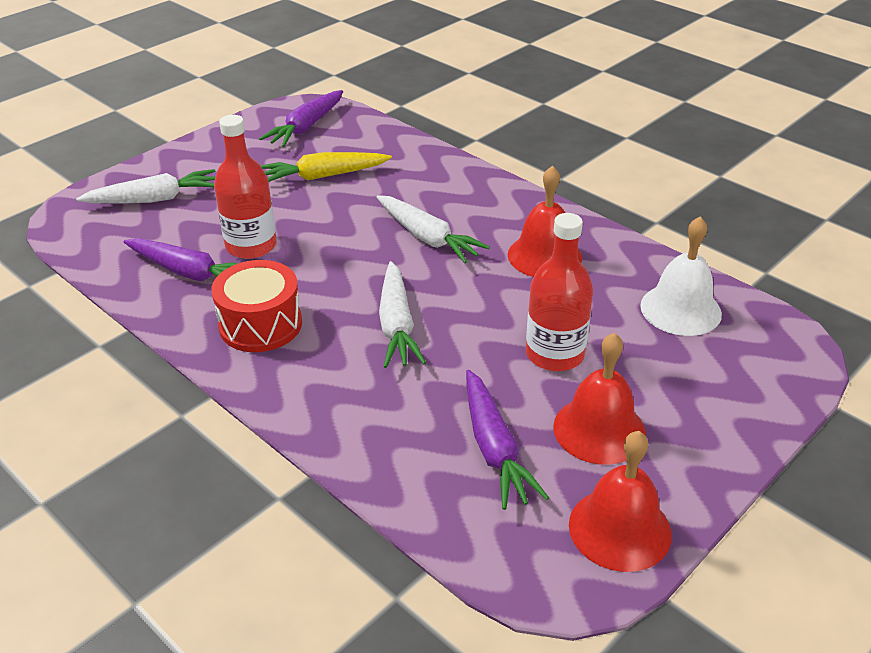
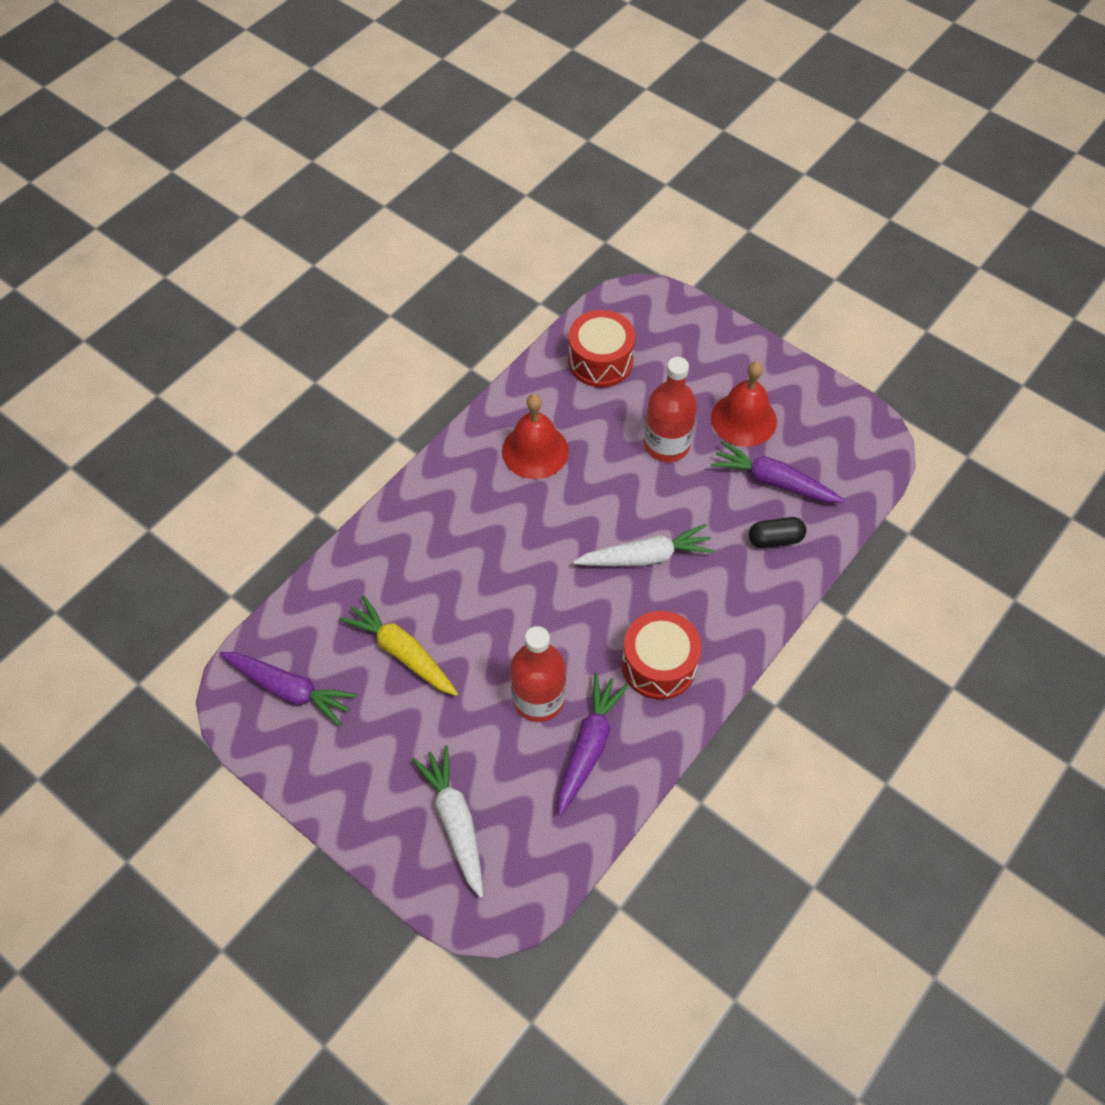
camera: 95 degrees left, 20 degrees up
(323, 176) = (402, 652): yellow carrot -> yellow carrot turned 150 degrees clockwise
(404, 438) = (775, 539): none -> black capsule
(427, 237) = (513, 544): white carrot -> none
(494, 448) = (774, 481): purple carrot -> purple carrot turned 135 degrees counterclockwise
(619, 529) = (830, 412): red bell -> none
(680, 309) = (600, 361): white bell -> red drum

